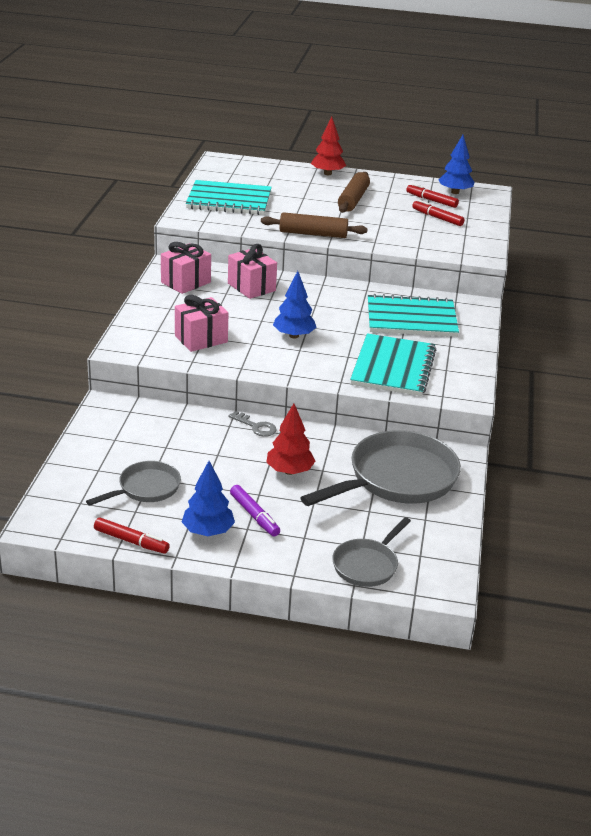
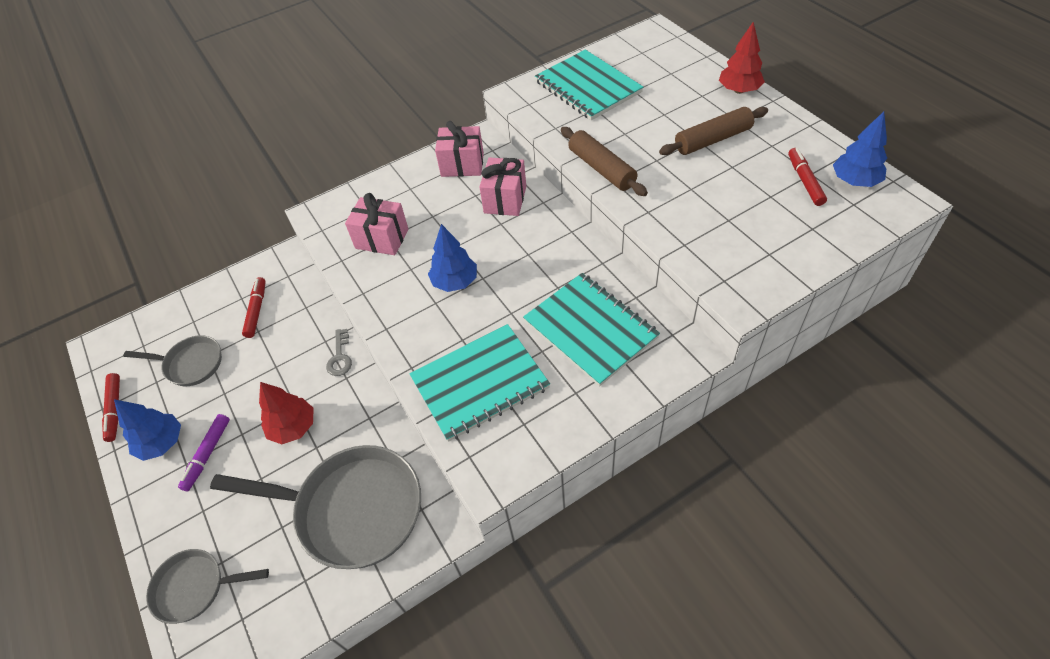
camera: 55 degrees right, 20 degrees up
(437, 218) = (772, 211): red marker -> red marker (256, 310)

